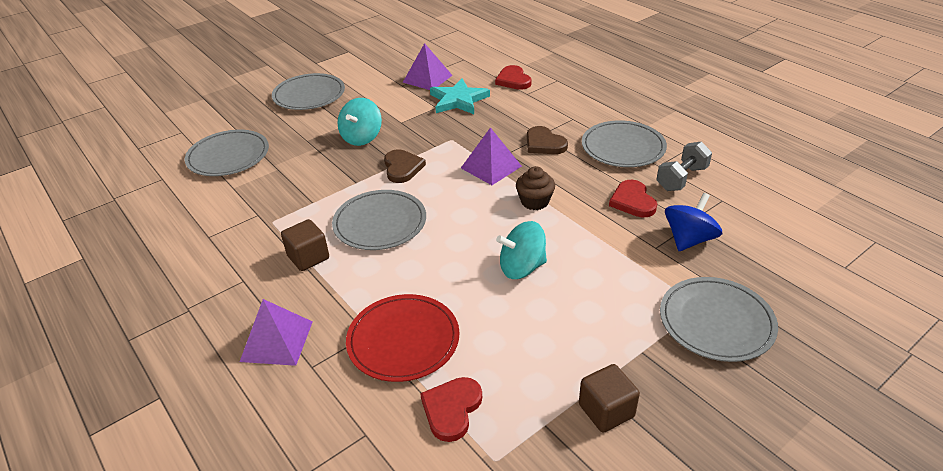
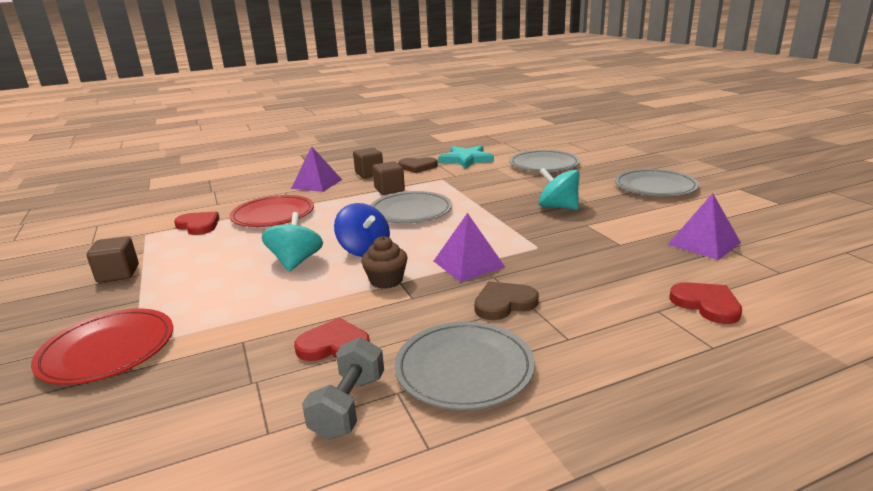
camera: 105 degrees right, 15 degrees down
(237, 296) = (369, 174): none -> brown cube
(402, 168) = (491, 222): brown heart -> brown heart (417, 167)
(458, 100) = (638, 258): turquoise star -> turquoise star (466, 159)
(513, 80) = (706, 304): red heart -> red heart turned 60 degrees clockwise
(682, 178) = (348, 406): grey dumbbell -> grey dumbbell turned 45 degrees clockwise
(689, 239) = (228, 370): blue spinning top -> blue spinning top (364, 250)
(716, 322) = (107, 350): grey plate -> red plate

